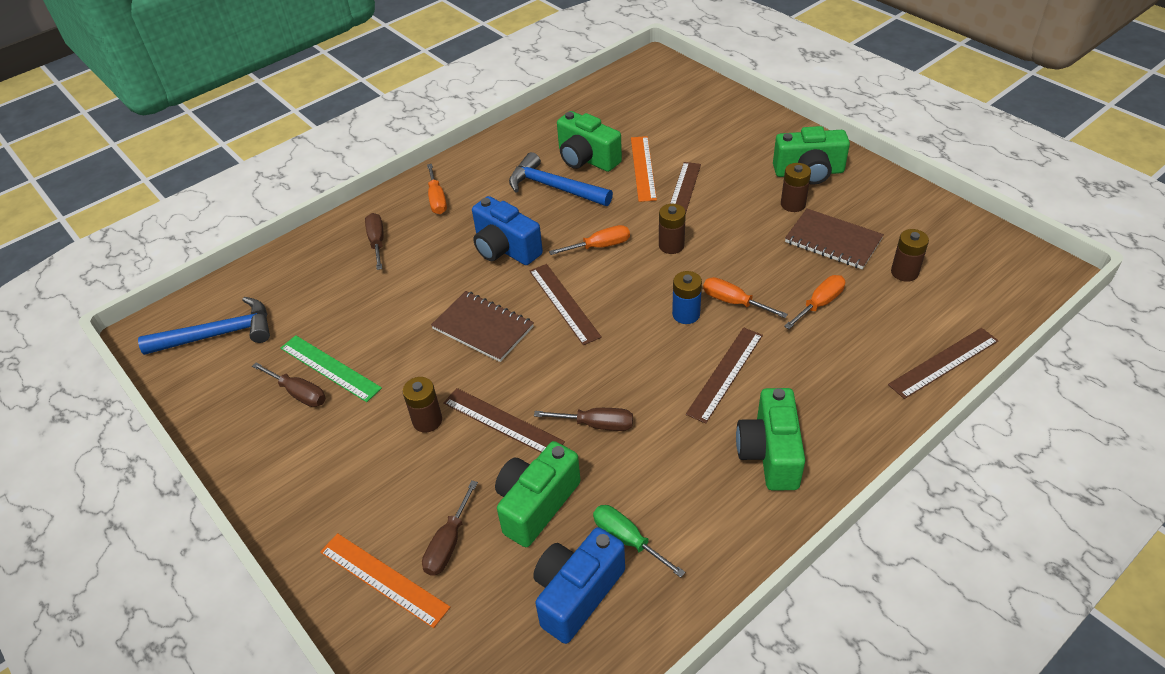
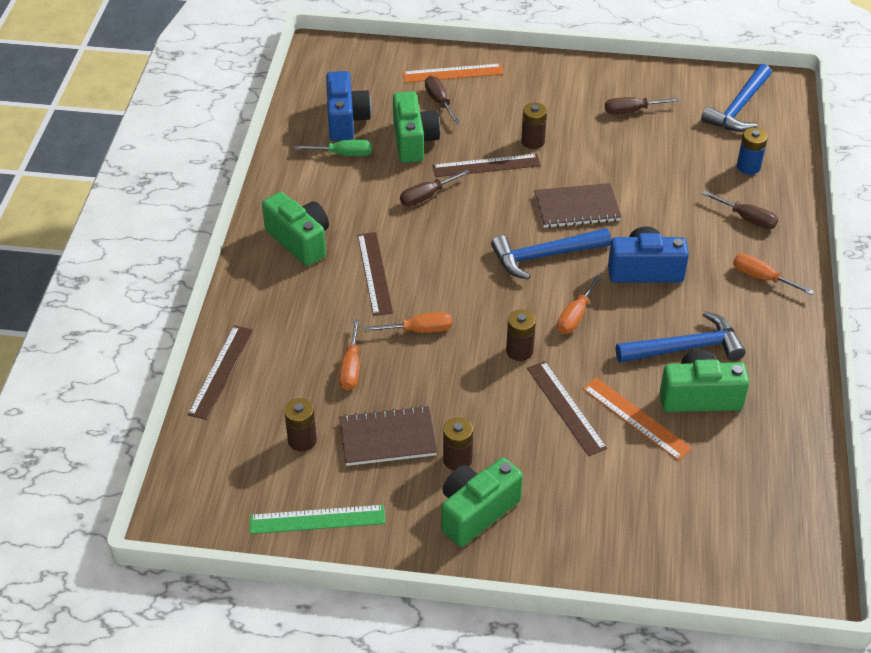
camera: 135 degrees right, 0 degrees up
(330, 368) = (636, 132): green ruler -> green ruler (317, 519)
(564, 303) = (544, 256): brown ruler -> blue hammer
(686, 314) = (445, 299): blue battery -> blue battery (748, 167)

